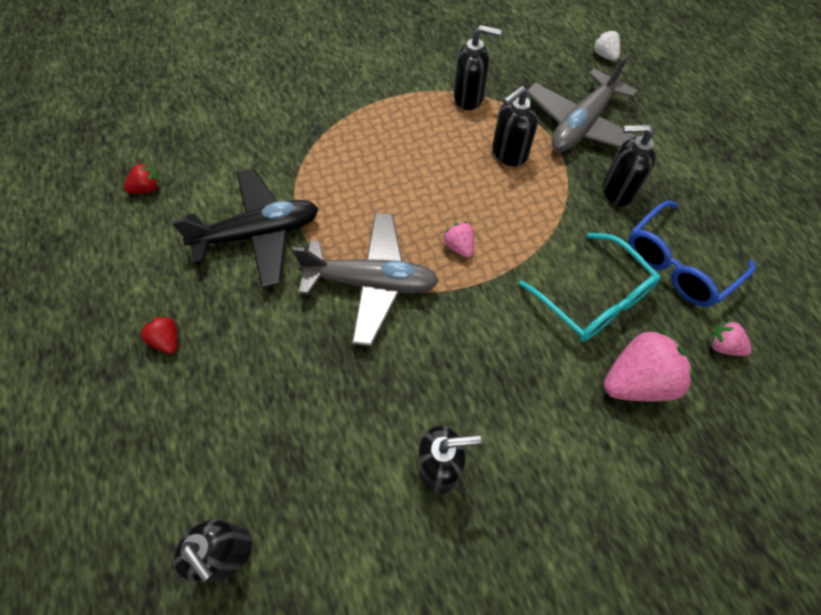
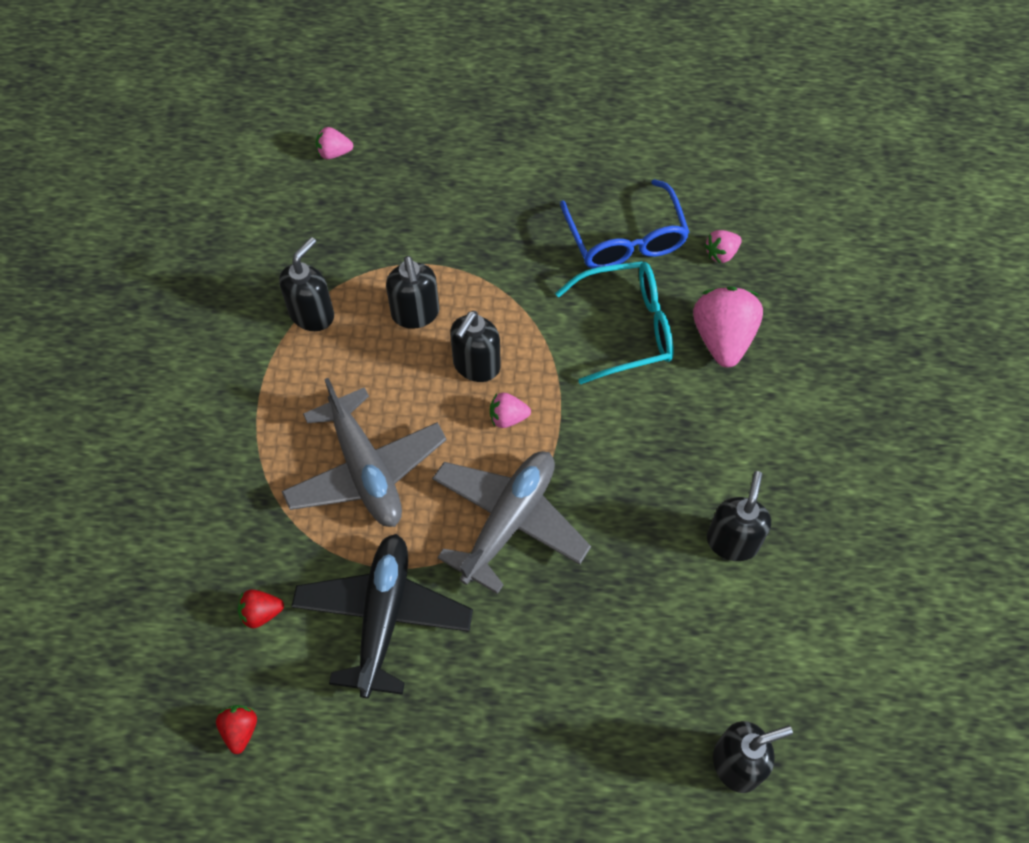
camera: 65 degrees left, 0 degrees up
(167, 340) = (476, 761): red strawberry -> red strawberry (261, 613)
(581, 125) = (417, 227): grey plane -> grey plane (365, 470)
(604, 55) = (334, 153): white strawberry -> pink strawberry
(617, 190) = (518, 241): black soap dispenser -> black soap dispenser (476, 366)

